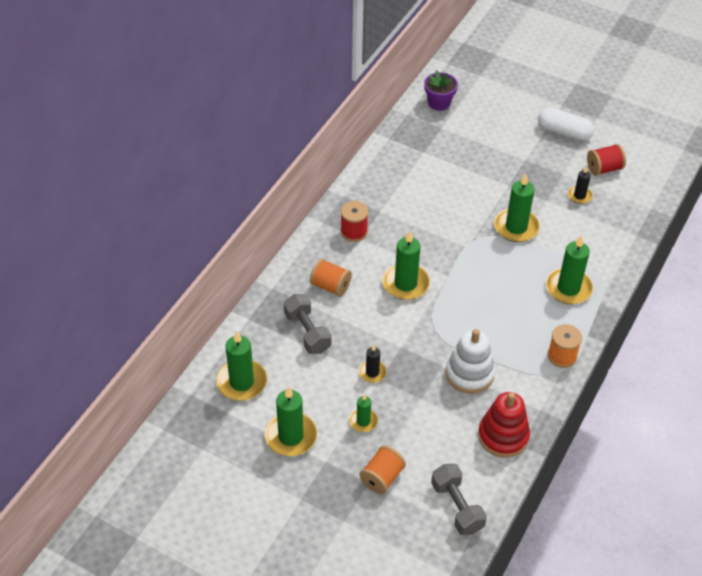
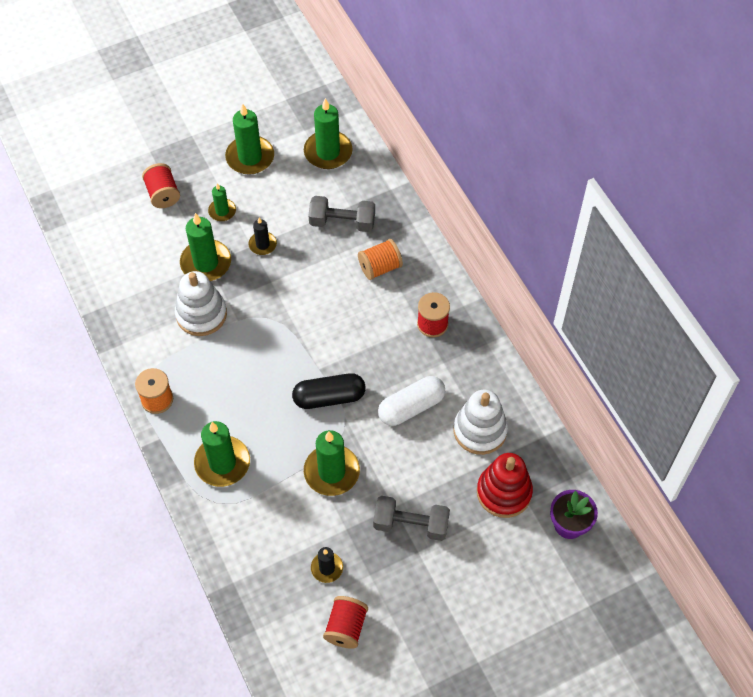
camera: 125 degrees right, 10 degrees up
(382, 477) = (163, 194): orange spool -> red spool
(405, 283) = (336, 328): green candle -> green candle (206, 263)
(414, 169) = (480, 430): none -> white stacking toy
(457, 507) = (96, 227): grey dumbbell -> grey dumbbell (411, 524)
(464, 257) = (329, 397): none -> black capsule
(503, 436) = (124, 298): red stacking toy -> red stacking toy (504, 492)
(564, 132) = (431, 628): white capsule -> white capsule (411, 407)

